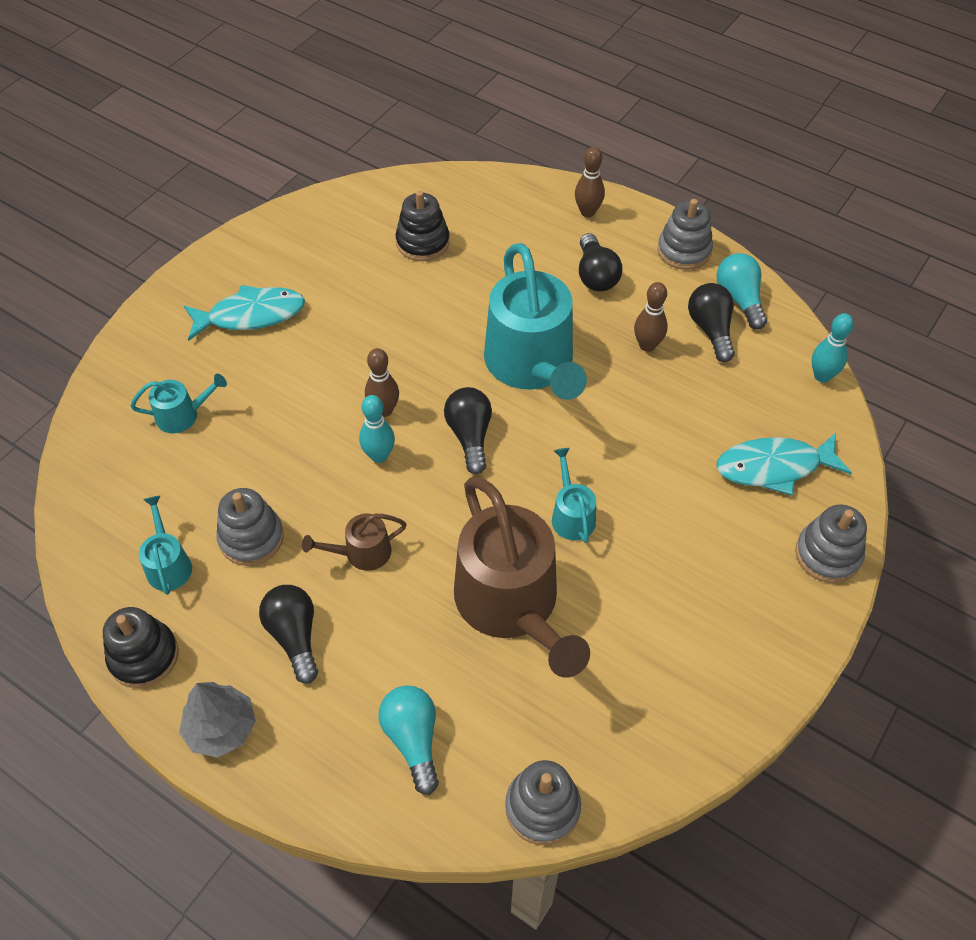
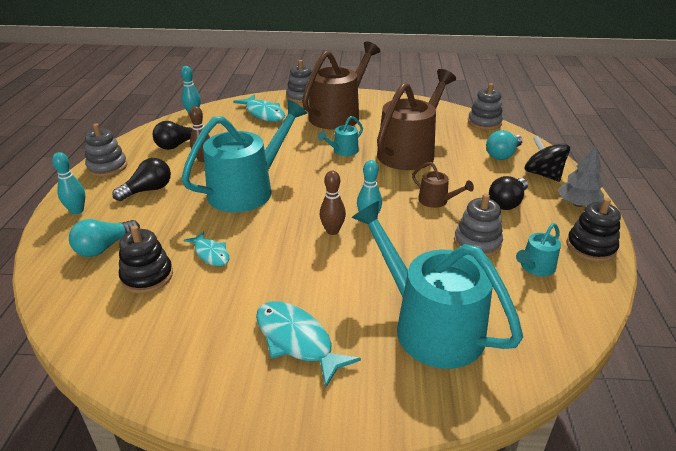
camera: 120 degrees left, 20 degrees down
(182, 415) = (430, 326): turquoise watering can -> turquoise watering can, size x2.24
(319, 750) = (543, 174): none -> black spinning top
(423, 295) = (211, 254): none -> turquoise fish
(470, 436) = (322, 194): black light bulb -> none
(587, 212) = (77, 211): brown bowling pin -> turquoise bowling pin
(710, 574) = (338, 115): none -> brown watering can
(739, 299) = (145, 142): turquoise light bulb -> turquoise light bulb (104, 247)

